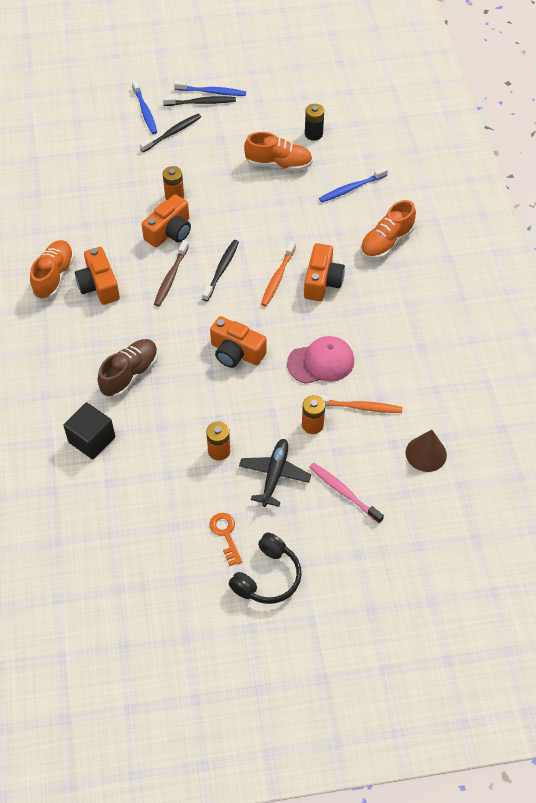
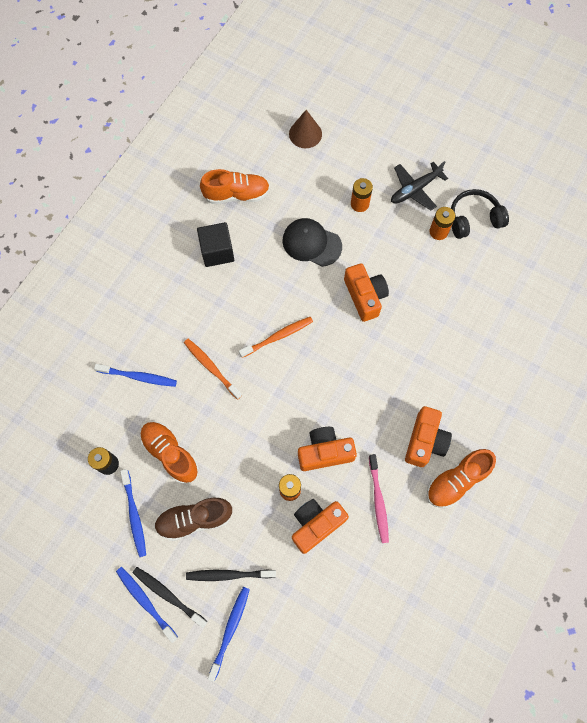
camera: 140 degrees left, 15 degrees up
(92, 439) = (522, 304): black cube -> black cube (217, 251)
(130, 374) = (458, 337): brown shoe -> brown shoe (194, 519)
(171, 277) = (360, 403): brown toothbrush -> none
(221, 270) = (314, 378): black toothbrush -> none
(225, 535) = (478, 175): orange key -> none
(266, 122) = (134, 515): none -> blue toothbrush
(267, 577) = (472, 134): black headphones -> black headphones (473, 219)
(321, 362) = (311, 243): pink cap -> black cap
(322, 281) = (248, 307): orange camera -> orange camera (316, 524)
(343, 492) = (380, 148): pink toothbrush -> pink toothbrush (378, 501)
(360, 407) = (316, 192): orange toothbrush -> orange toothbrush (211, 367)
(386, 242) = (166, 303): orange shoe -> orange shoe (236, 194)

